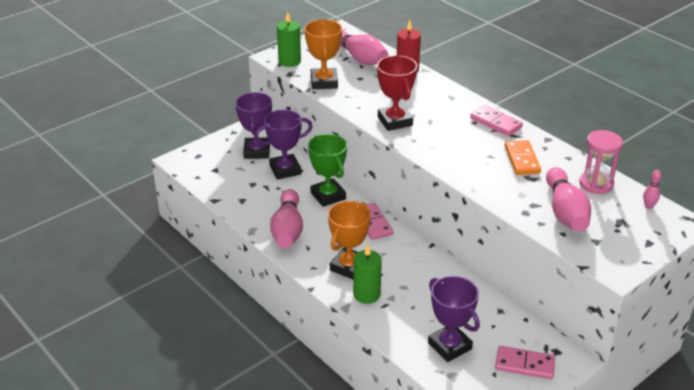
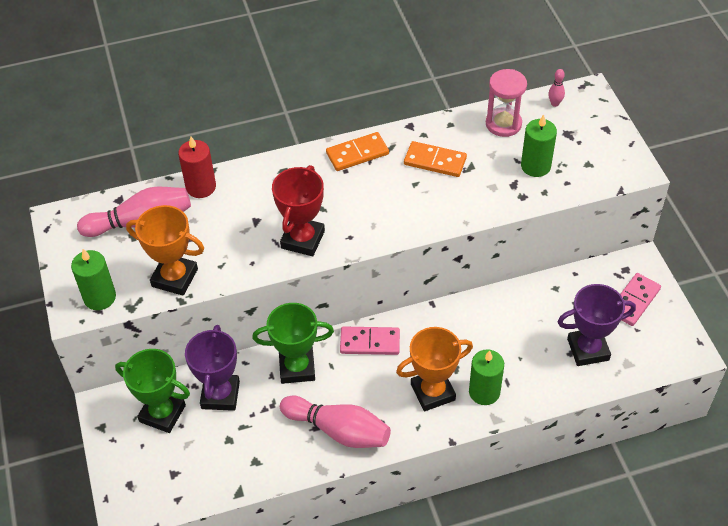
camera: 65 degrees left, 15 degrees up
(257, 151) = (162, 413): purple trophy -> green trophy
(349, 267) = (432, 392): orange trophy -> orange trophy turned 75 degrees counterclockwise
(395, 121) = (303, 239): red trophy -> red trophy turned 75 degrees counterclockwise
(495, 123) = (357, 154): pink domino -> orange domino
(565, 212) = (535, 166): pink bowling pin -> green candle

